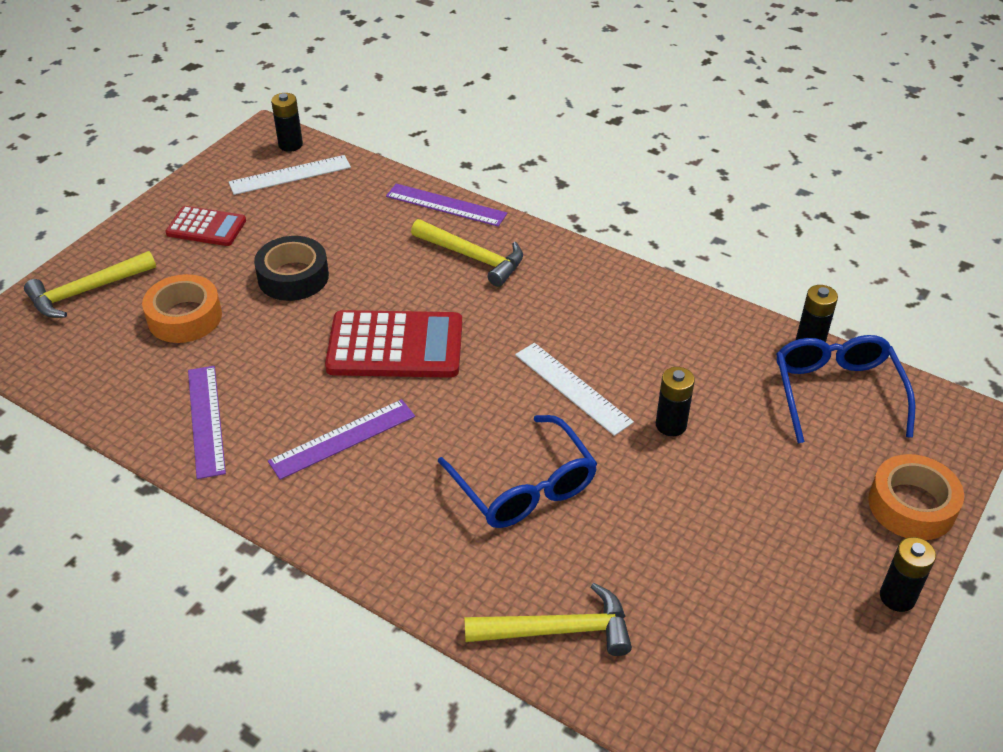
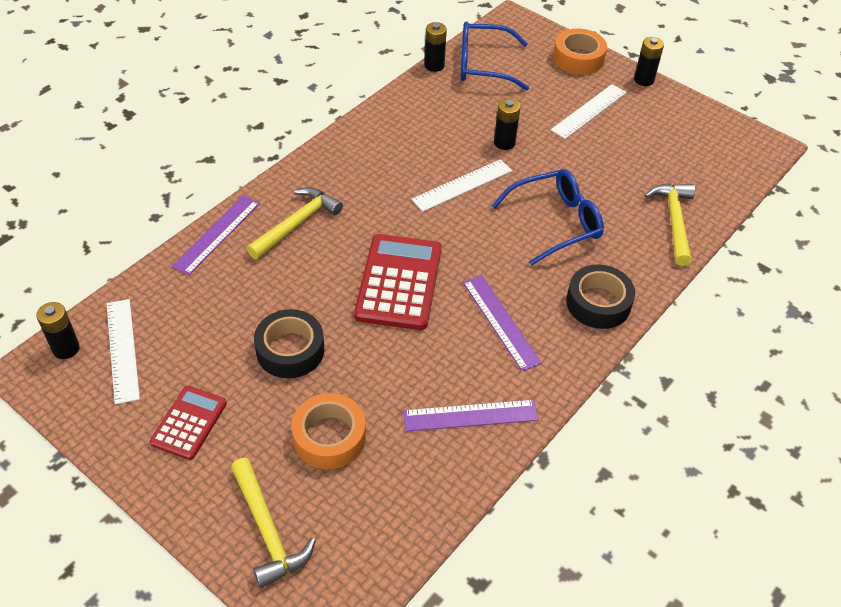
camera: 85 degrees left, 5 degrees up
(382, 535) = (598, 303): none -> black tape
(780, 521) = (589, 111): none -> white ruler

